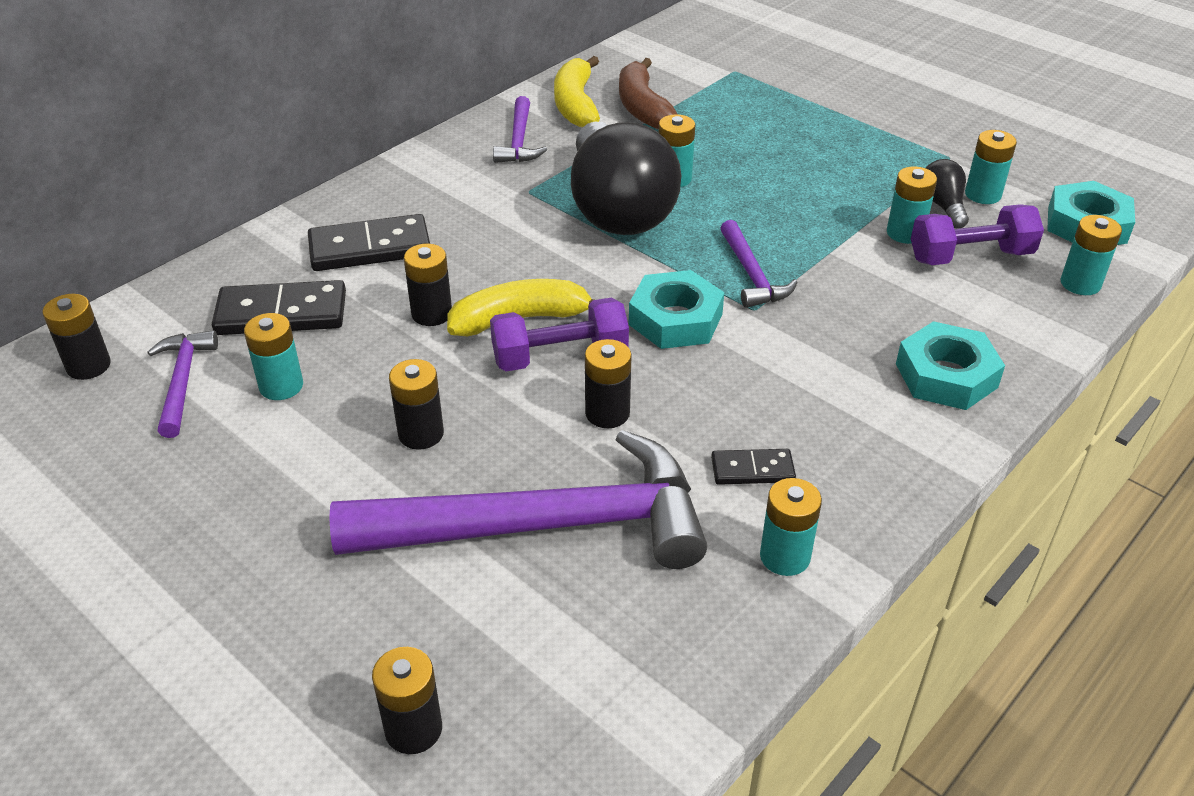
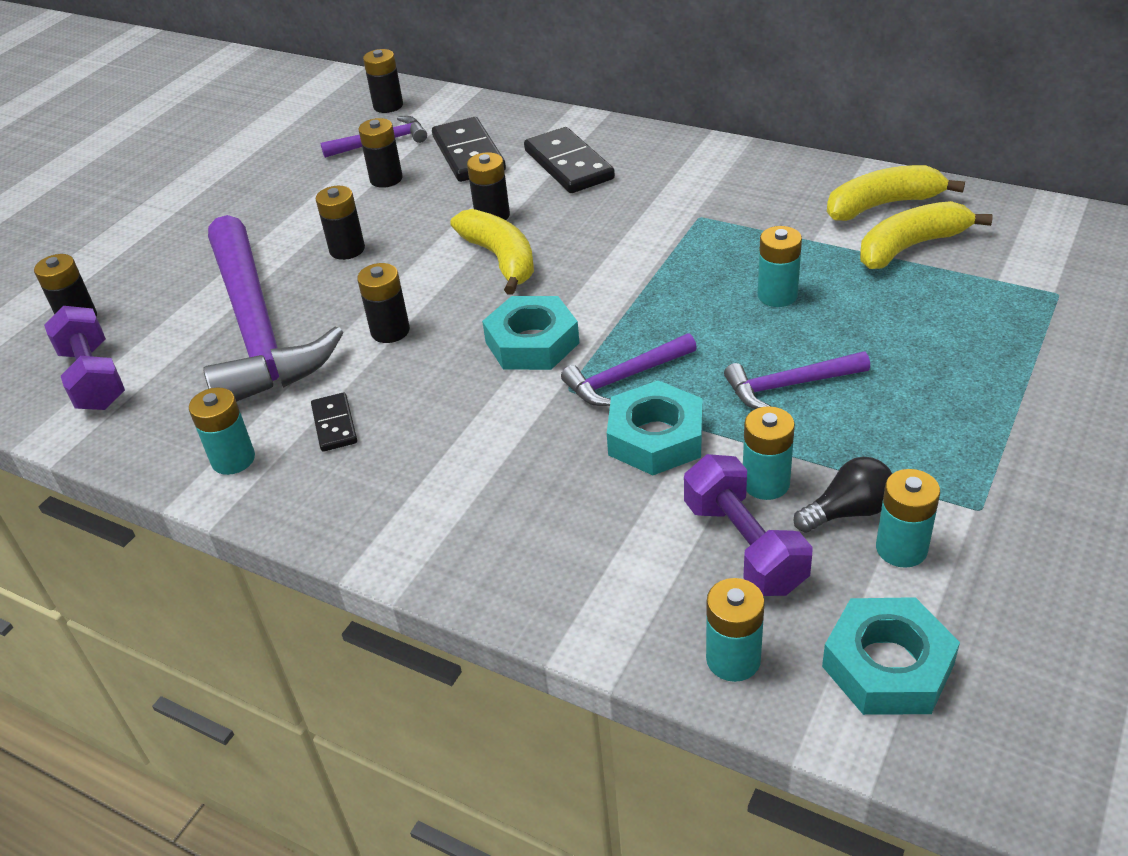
camera: 80 degrees right, 0 degrees up
(281, 386) = (386, 179): turquoise battery -> black battery
(519, 141) = (785, 190): purple hammer -> purple hammer (789, 385)
(560, 356) = (457, 290): purple dumbbell -> purple dumbbell (93, 378)
(617, 209) = (698, 272): black light bulb -> none
(643, 107) = (910, 247): brown banana -> yellow banana
(946, 375) = (502, 541): turquoise nut -> turquoise nut (655, 437)

